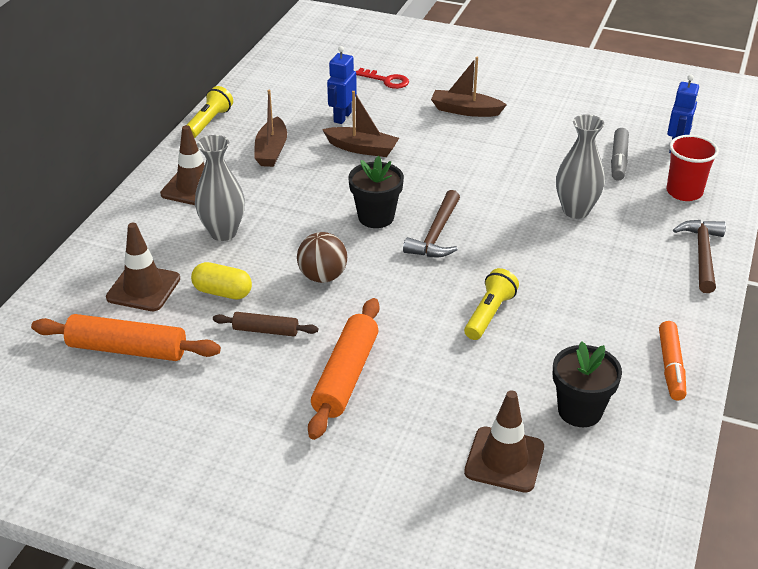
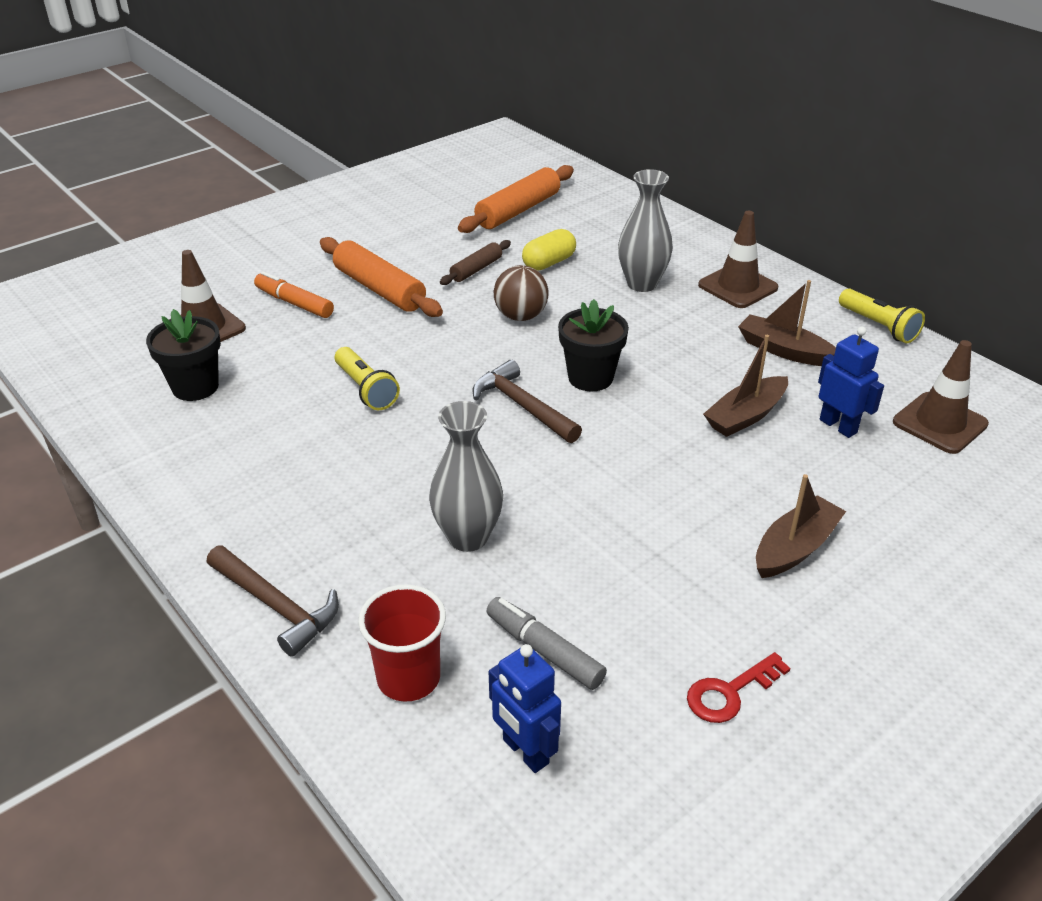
camera: 120 degrees right, 0 degrees up
(143, 288) = (590, 231): brown traffic cone -> brown traffic cone (940, 423)
(386, 80) = (933, 503): red key -> red key (729, 693)
(671, 366) = (166, 470): orange marker -> orange marker (294, 303)

